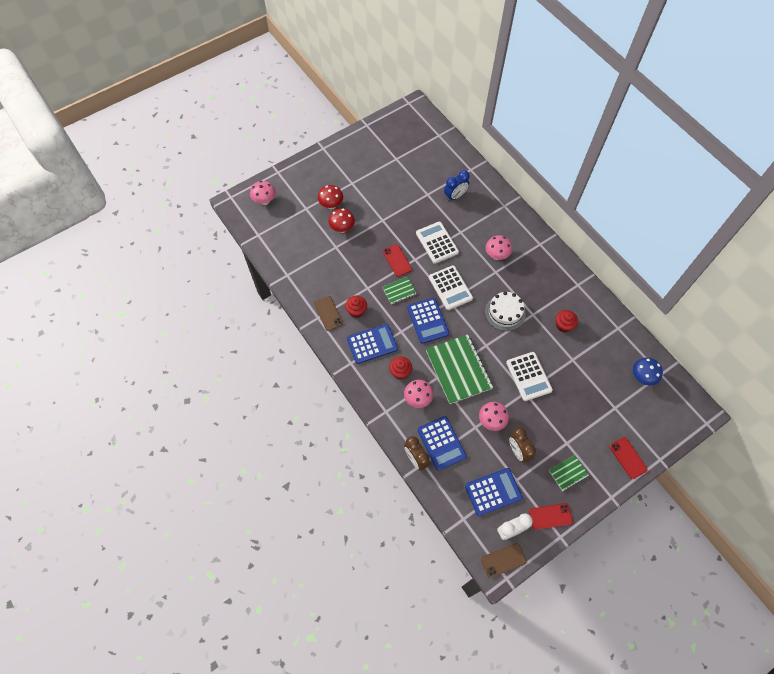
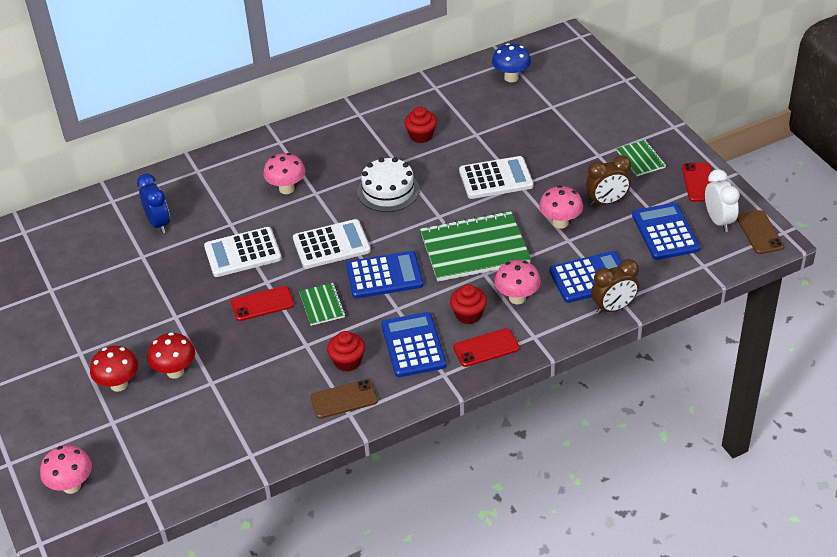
camera: 80 degrees left, 20 degrees down
(628, 458) = (622, 105): red phone -> red phone (486, 348)

